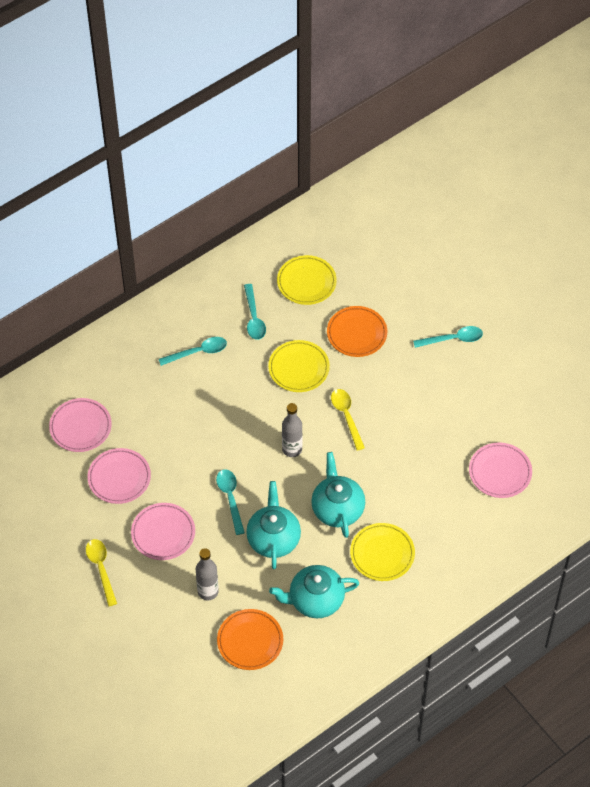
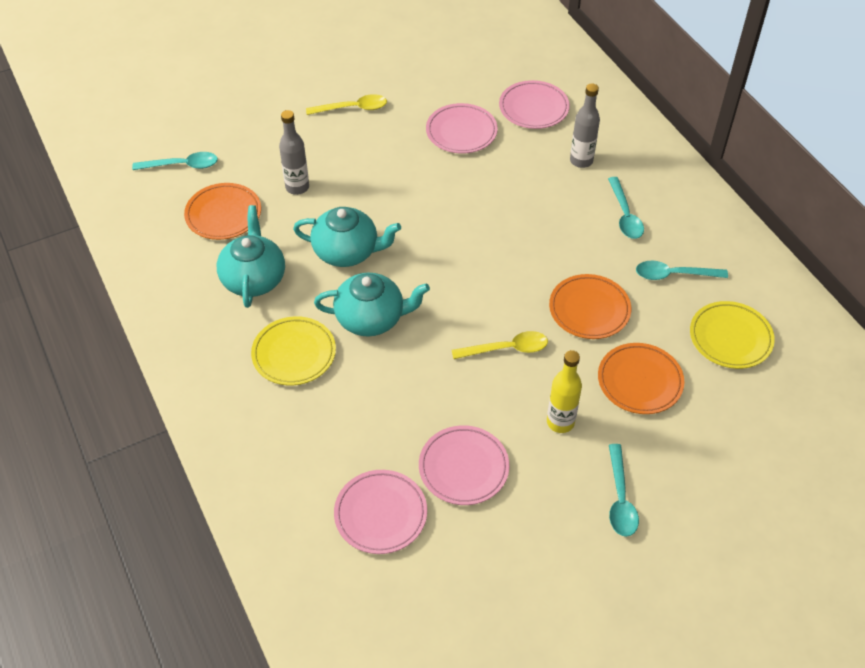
camera: 100 degrees right, 5 degrees down
(163, 533) = (381, 159): pink plate -> pink plate (463, 468)
(230, 498) = (412, 220): turquoise spoon -> turquoise spoon (182, 165)
(292, 449) = (467, 286): grey bottle -> grey bottle (581, 161)
(299, 368) = (589, 310): yellow plate -> orange plate
(402, 377) = (560, 422): none -> yellow bottle

